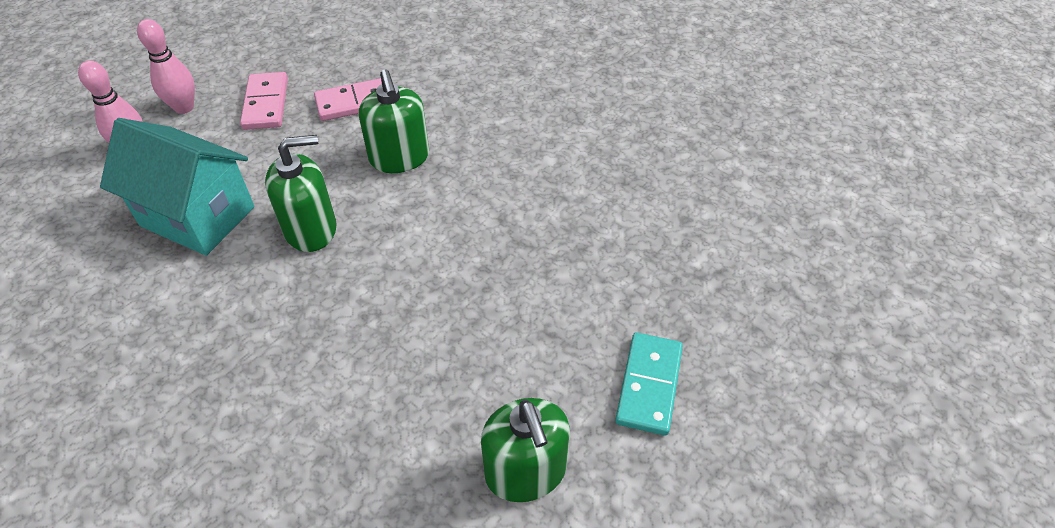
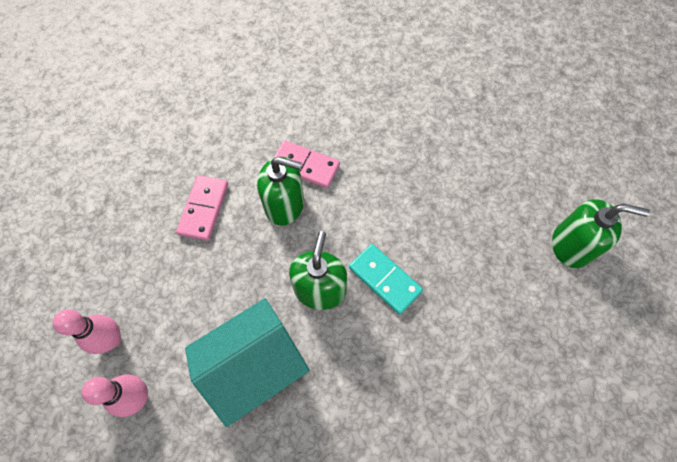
camera: 60 degrees left, 15 degrees up
(266, 104) = (156, 273): pink domino -> pink domino (305, 166)
(648, 385) = (542, 160): turquoise domino -> turquoise domino (384, 279)

